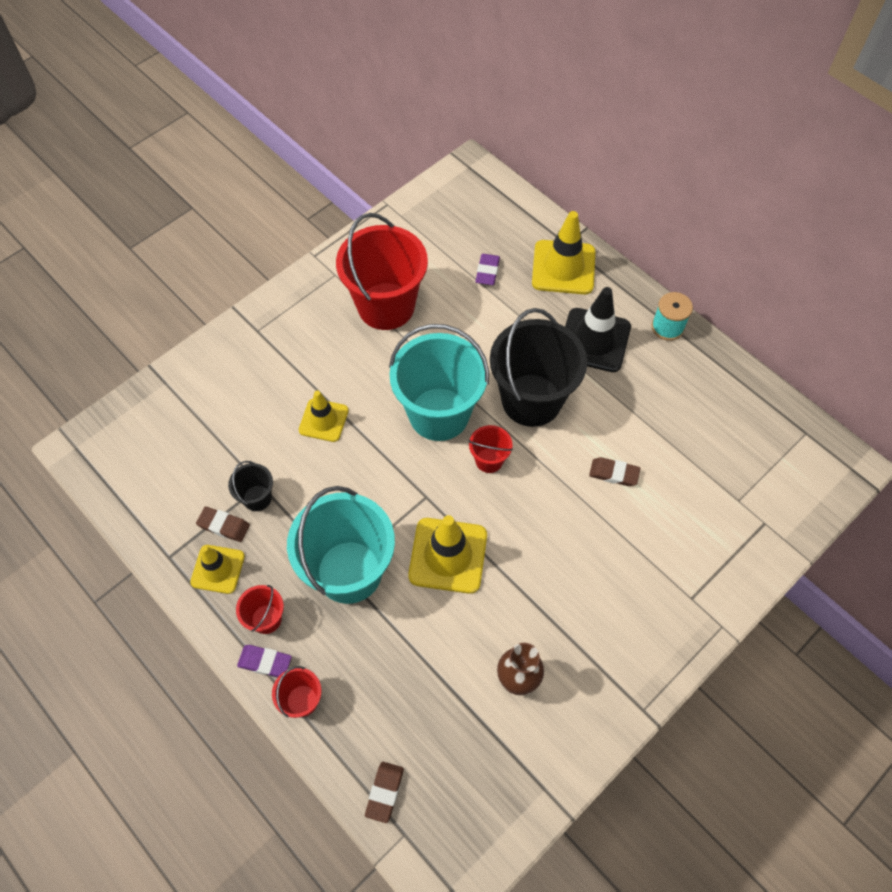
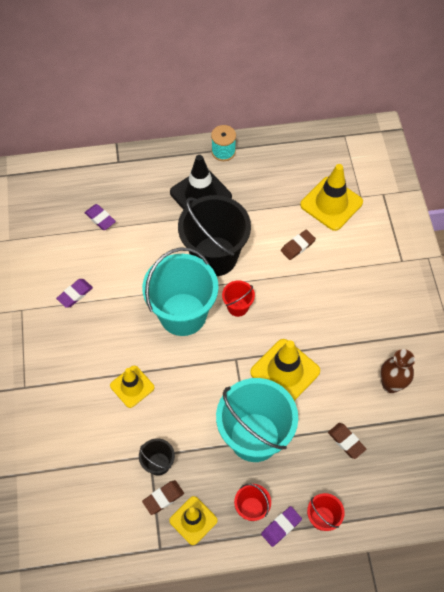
camera: 55 degrees left, 0 degrees up
(384, 792) = (411, 503): brown eraser -> brown eraser (346, 441)
(386, 306) = (75, 294): red bucket -> purple eraser
(563, 267) = (134, 175): yellow traffic cone -> yellow traffic cone (331, 203)

